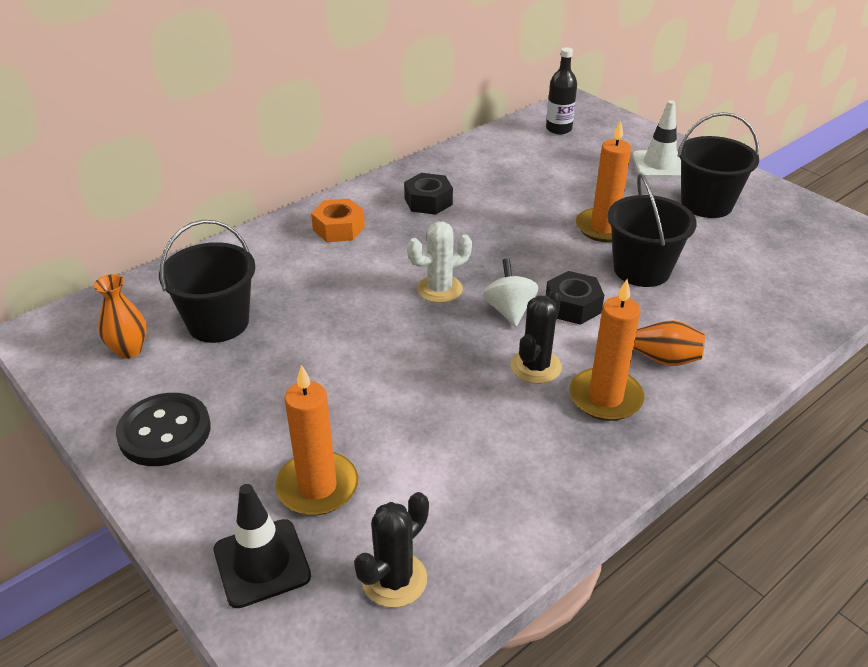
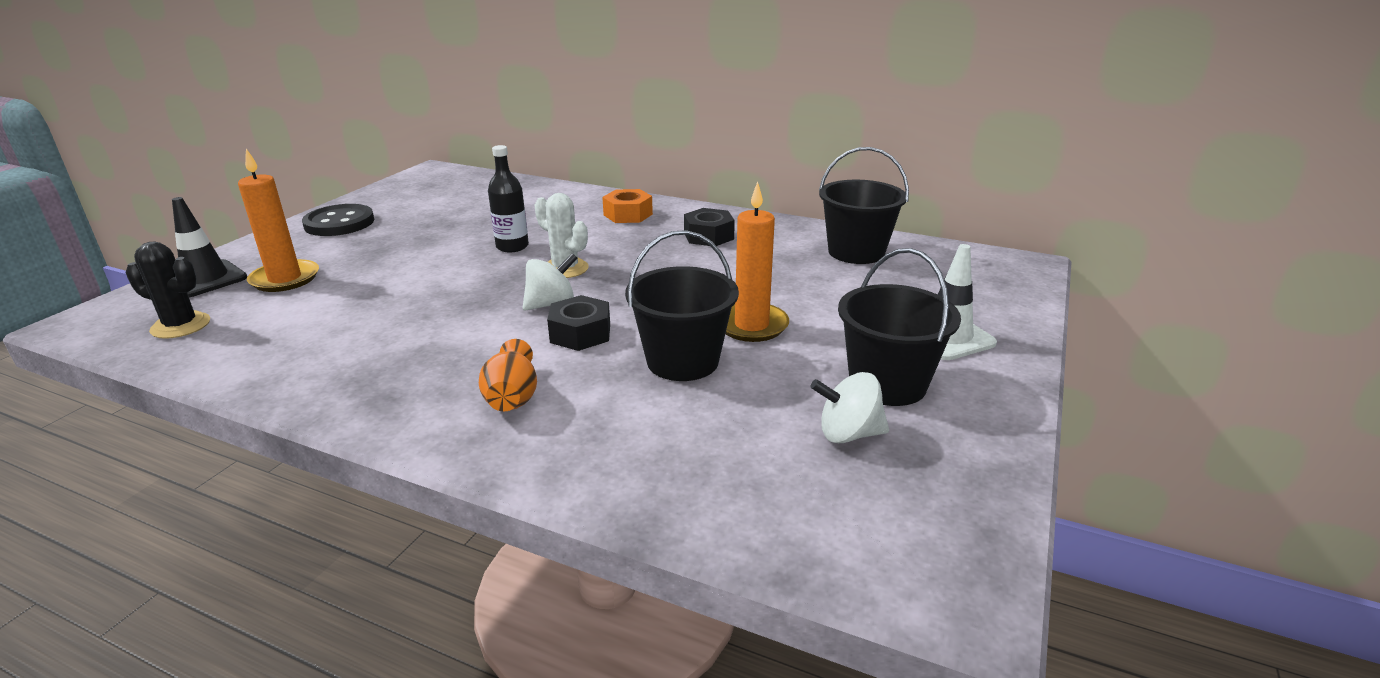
camera: 65 degrees right, 10 degrees down
(129, 350) = (424, 194): orange vase -> none
(218, 323) = (469, 208): black bucket -> black bucket (856, 252)
(535, 366) = (466, 332): black cactus -> none
(558, 129) = (943, 265): black bottle -> black bottle (512, 246)
(605, 397) = (429, 376): orange candle -> none
(756, 235) = (848, 434): none -> white spinning top

